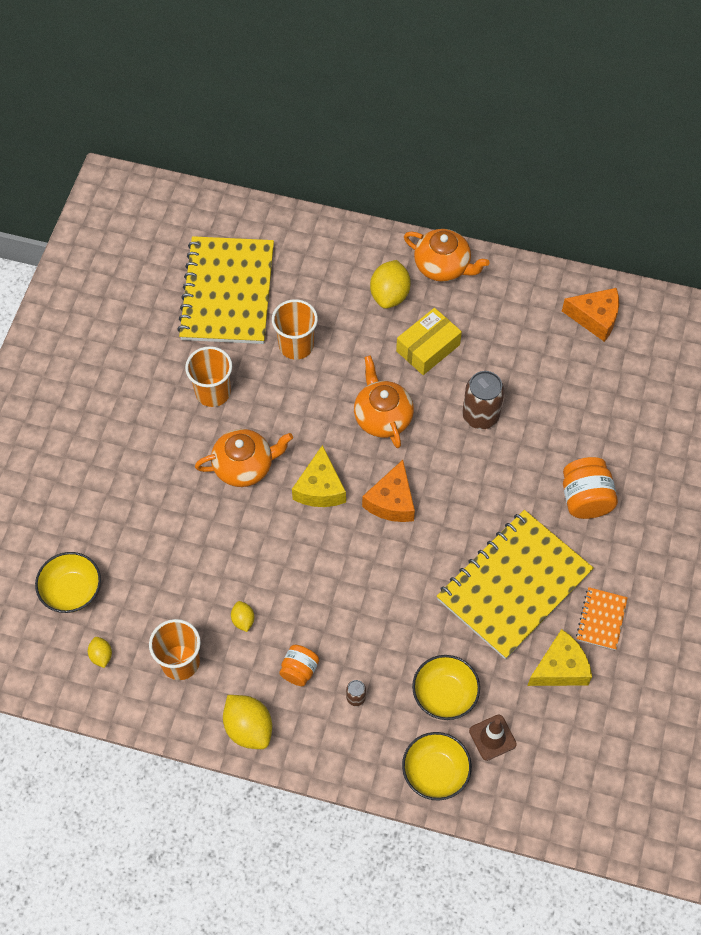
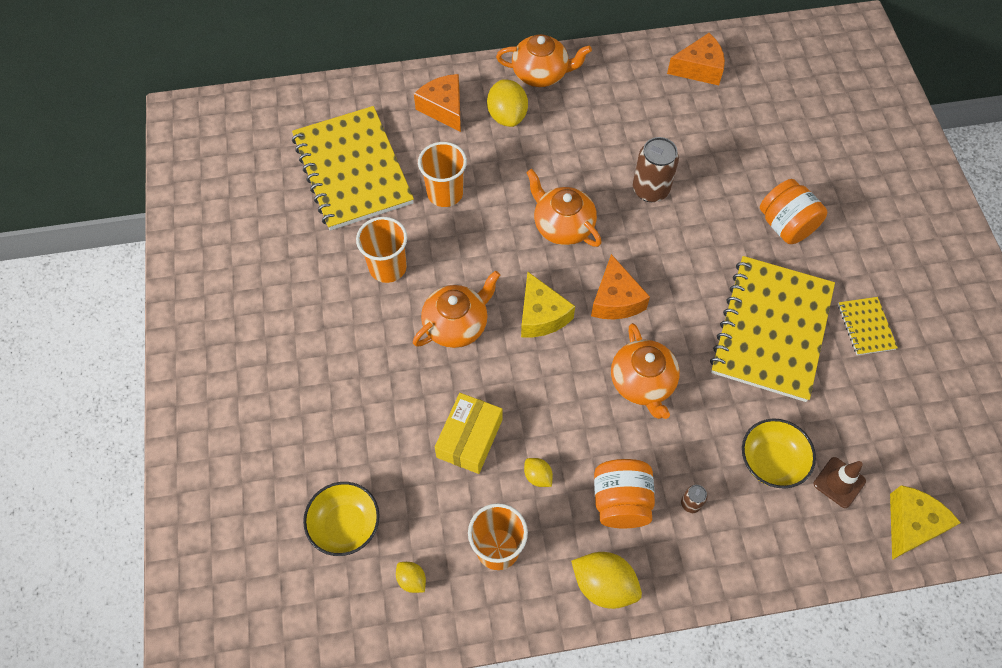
camera: 25 degrees left, 0 degrees up
(299, 670) = (621, 501): orange jar -> orange jar, size x1.60
(337, 265) = (444, 108): none -> orange cheese
(373, 582) = (642, 383): none -> orange teapot
(428, 348) = (568, 149): yellow box -> yellow box (469, 438)
(435, 772) = (808, 542): yellow bowl -> none
(560, 668) = (858, 388): yellow cheese -> yellow cheese (911, 525)
(601, 619) = (866, 327): orange notebook -> yellow notebook

